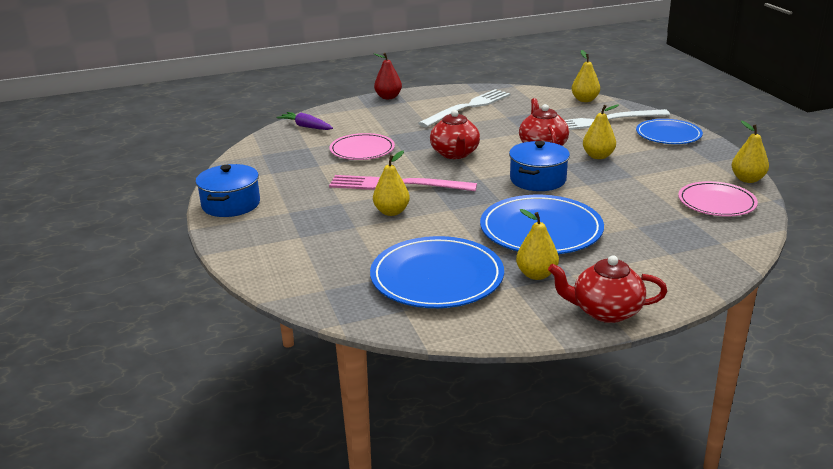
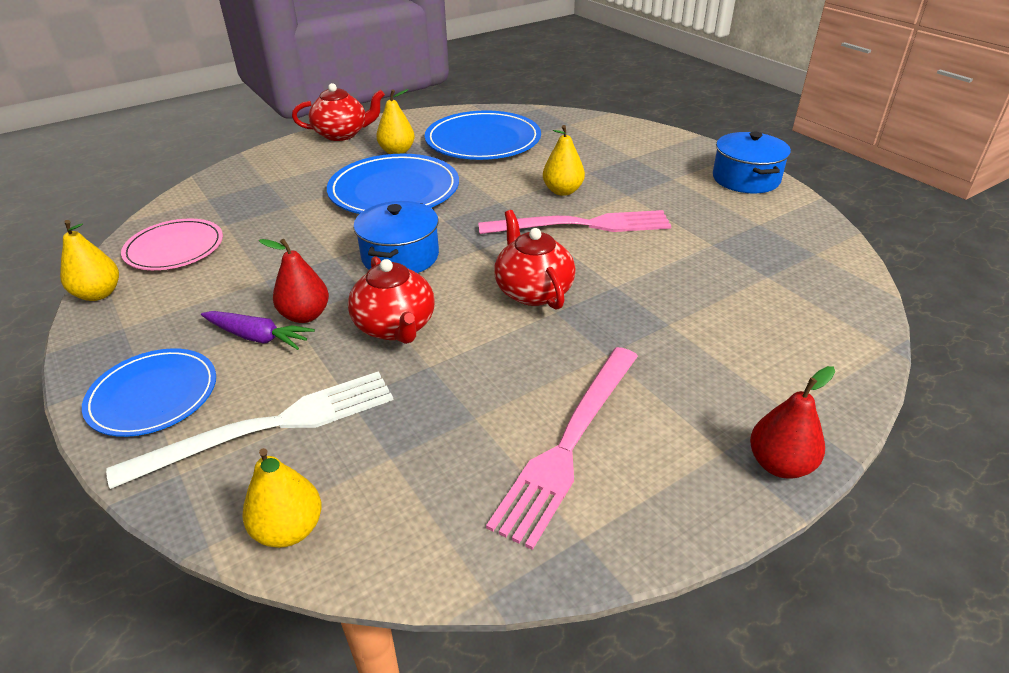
camera: 165 degrees right, 10 degrees up
(306, 127) = (831, 325): purple carrot -> purple carrot (257, 337)
(362, 150) = (680, 281): pink plate -> none
(468, 107) = (569, 443): white fork -> pink fork
(598, 156) = (305, 315): yellow pear -> red pear

